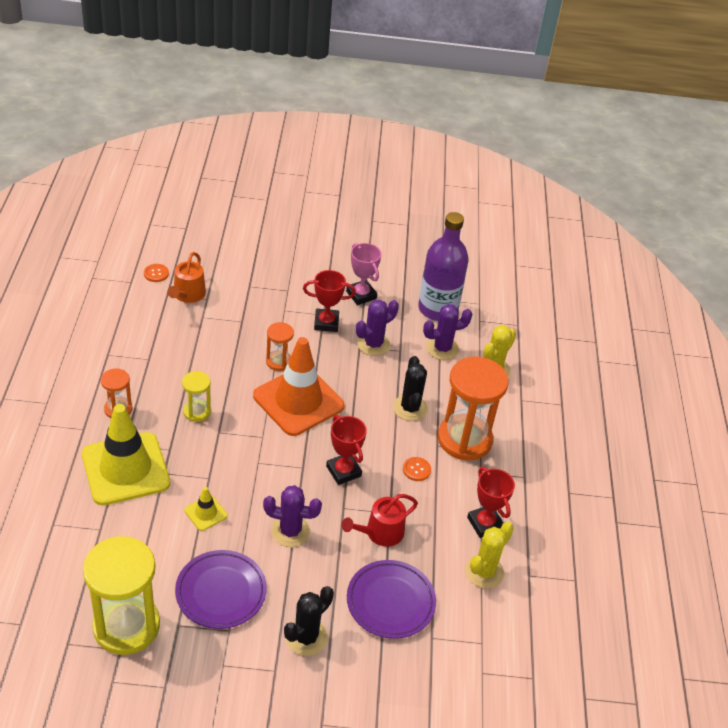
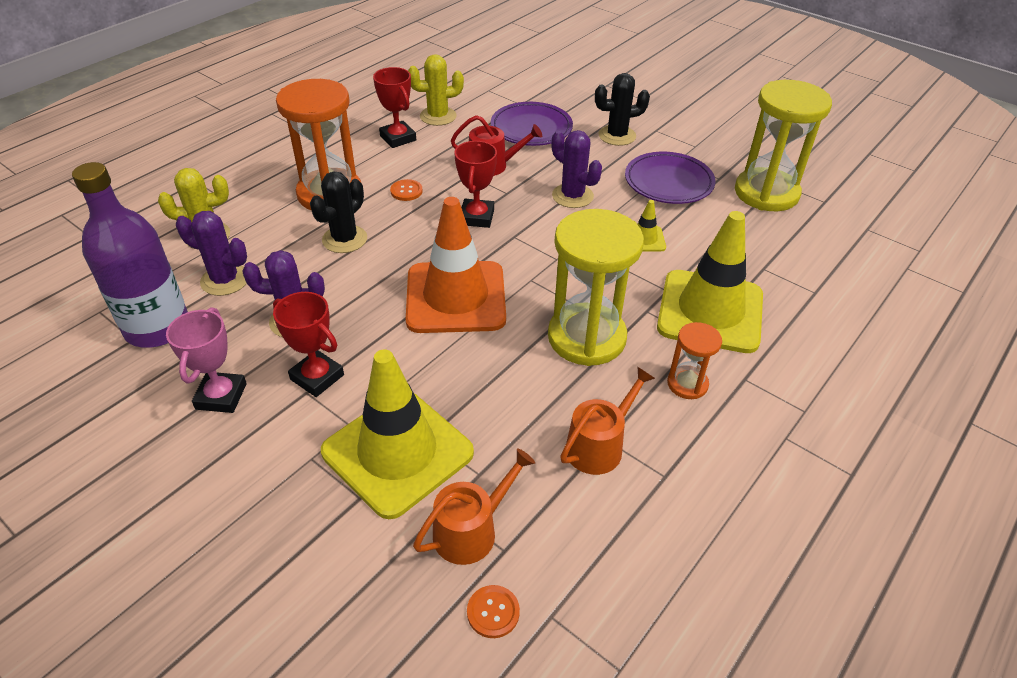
camera: 140 degrees left, 0 degrees up
(151, 354) = (599, 445): none -> orange watering can
(197, 411) = (586, 337): yellow hourglass -> yellow hourglass, size x2.03
(250, 309) = (397, 452): none -> yellow traffic cone
(279, 362) = (433, 353): orange hourglass -> none
(485, 524) = (398, 138): red trophy -> red trophy turned 45 degrees counterclockwise

